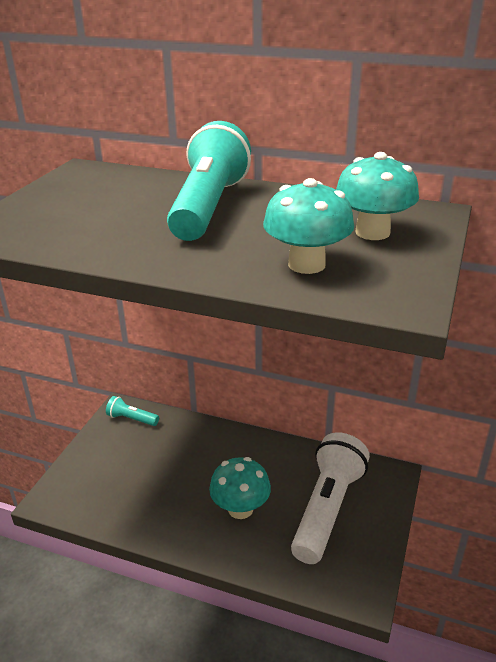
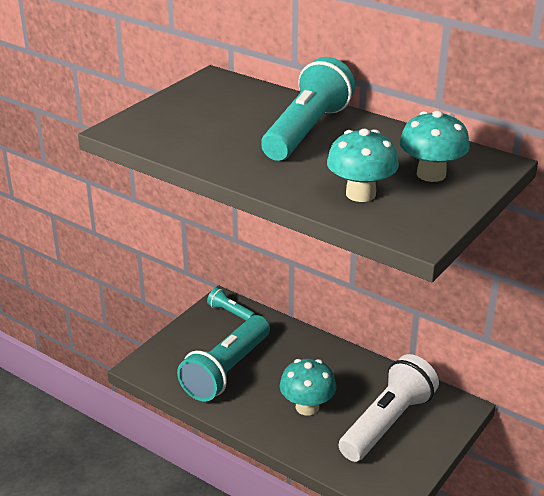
camera: 15 degrees right, 0 degrees up
(143, 485) = (226, 371): none -> turquoise flashlight

